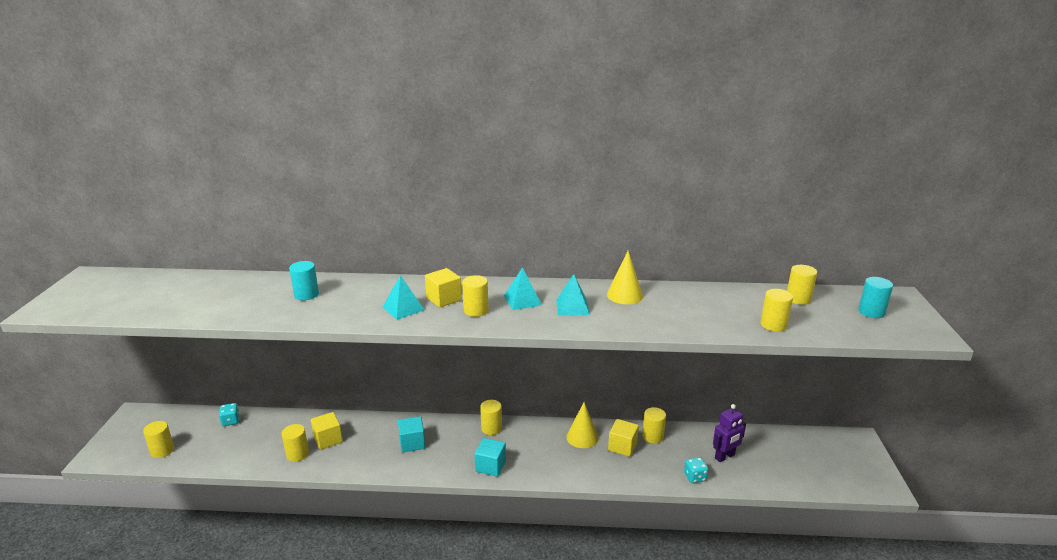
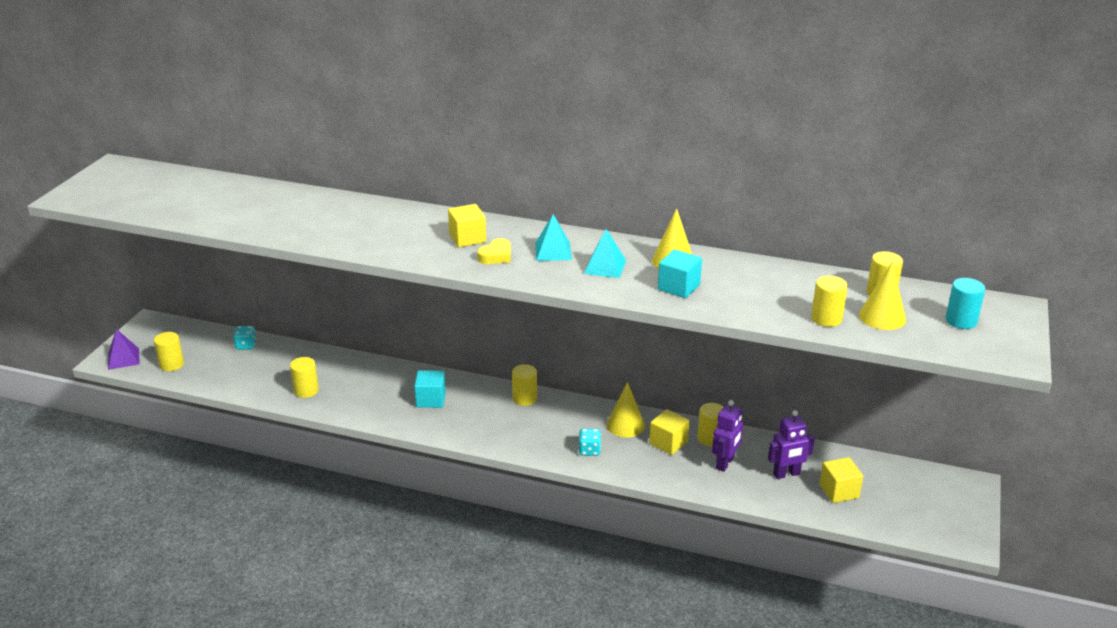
camera: 15 degrees right, 5 degrees up
(112, 453) = (123, 359): none -> purple pyramid
(306, 295) = (325, 215): turquoise cylinder -> none
(328, 439) = (342, 381): yellow cube -> yellow cube (839, 491)
(403, 308) = (420, 243): turquoise pyramid -> none
(476, 310) = (496, 256): yellow cylinder -> yellow heart
(490, 466) = (508, 438): turquoise cube -> turquoise cube (678, 287)
(674, 456) = (725, 463): none -> purple robot
(695, 477) = (737, 489): turquoise dice -> turquoise dice (589, 450)
(813, 317) = (882, 317): none -> yellow cone

